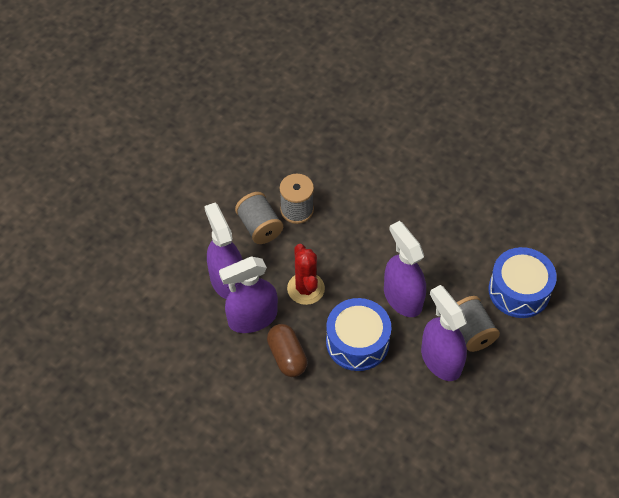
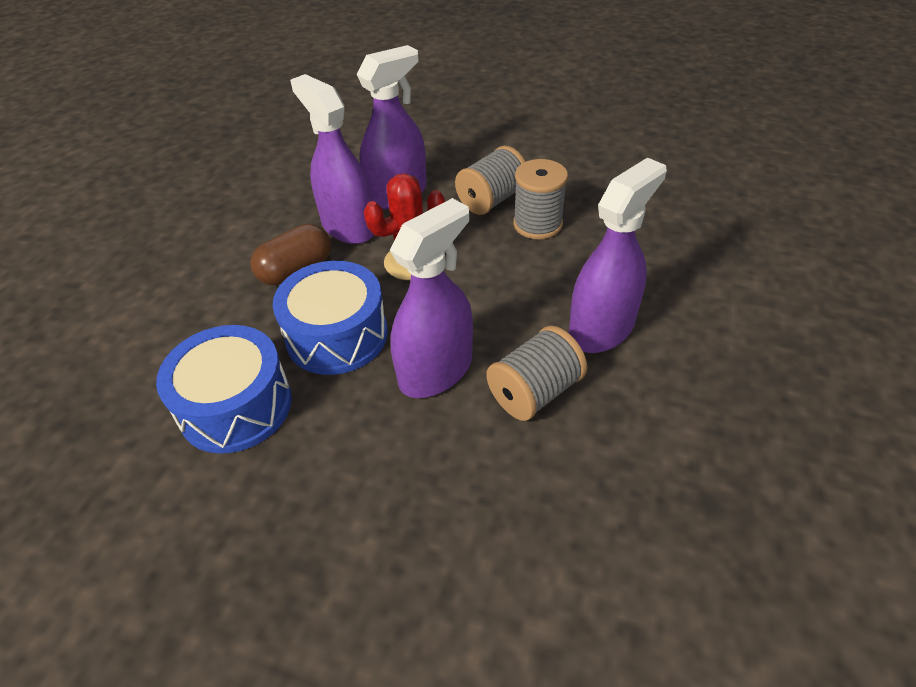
camera: 75 degrees right, 10 degrees down
(441, 360) = (327, 450): purple spray bottle -> purple spray bottle (601, 328)
(471, 332) = (398, 485): grey spool -> grey spool (534, 392)
(519, 290) = (522, 552): blue drum -> blue drum (236, 406)

